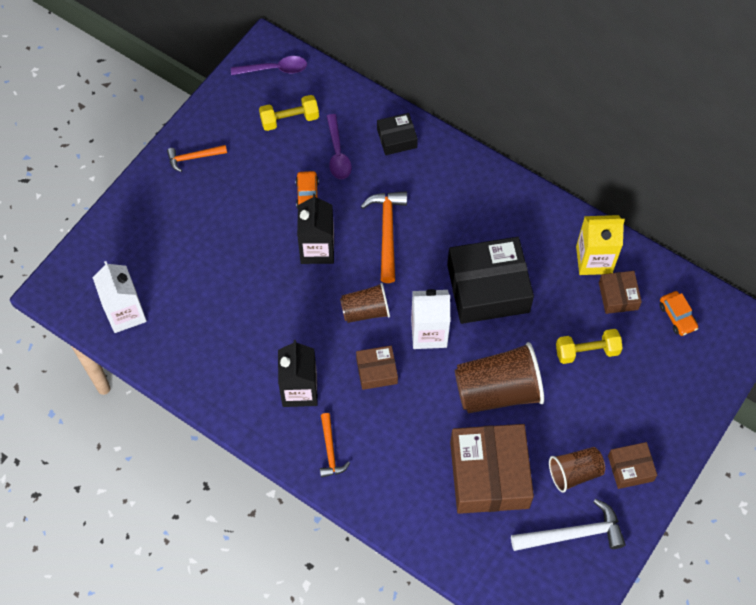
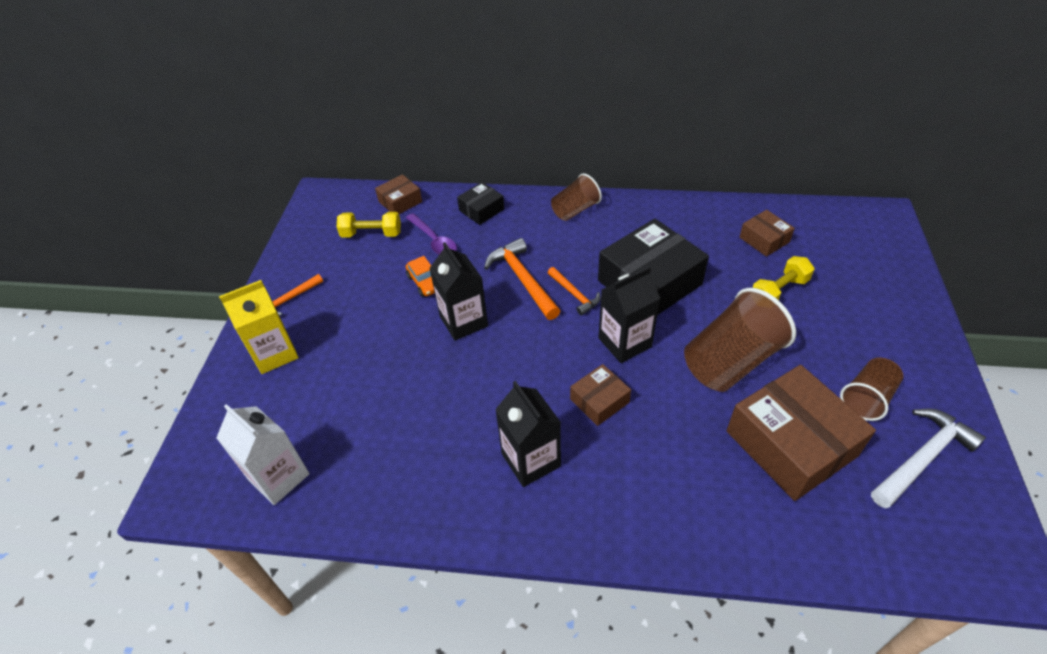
camera: 25 degrees left, 15 degrees down
(274, 69) = (335, 205): purple spoon -> none
(289, 119) = (371, 234): yellow dumbbell -> yellow dumbbell turned 45 degrees clockwise
(330, 450) = (608, 507): orange hammer -> orange hammer (574, 294)
(365, 311) = (548, 352): brown cup -> brown cup (575, 210)
(429, 333) = (625, 342): white carton -> black carton
(594, 260) = (720, 223): yellow carton -> yellow carton (275, 353)
(630, 468) = (910, 368): brown box -> brown box (400, 202)
(677, 316) = (825, 233): orange car -> none

